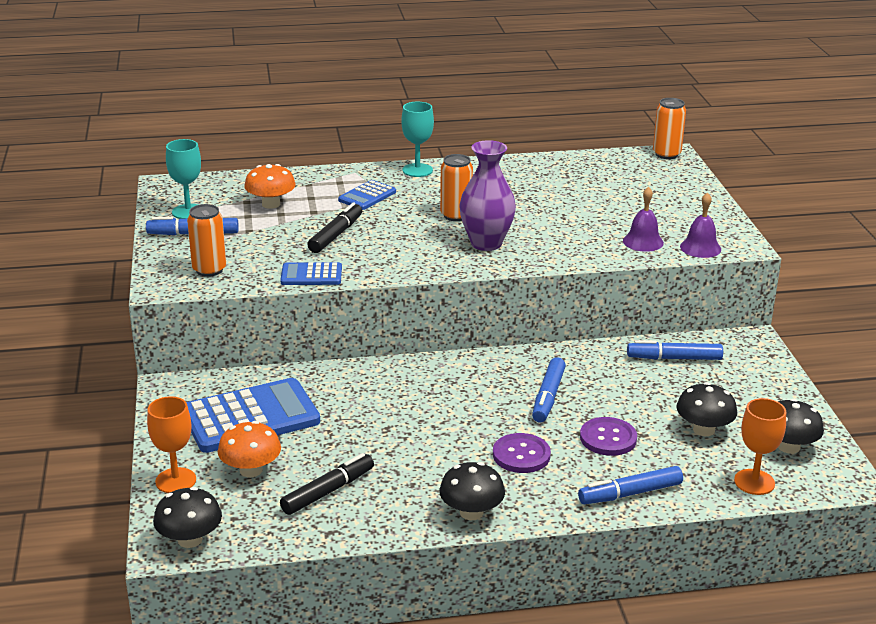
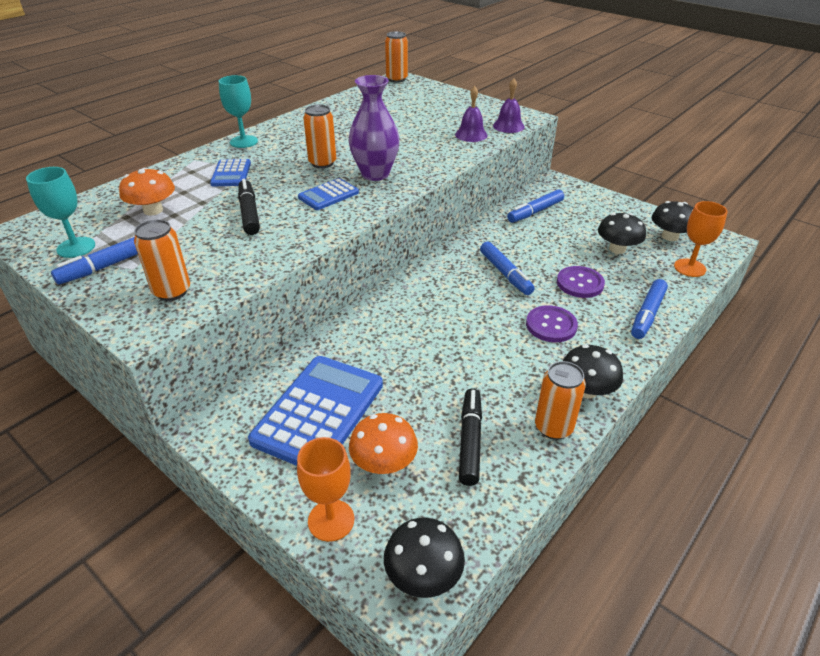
camera: 40 degrees left, 10 degrees up
(311, 275) = (276, 254): blue calculator -> blue calculator (328, 195)
(403, 519) = (553, 427): none -> orange can

